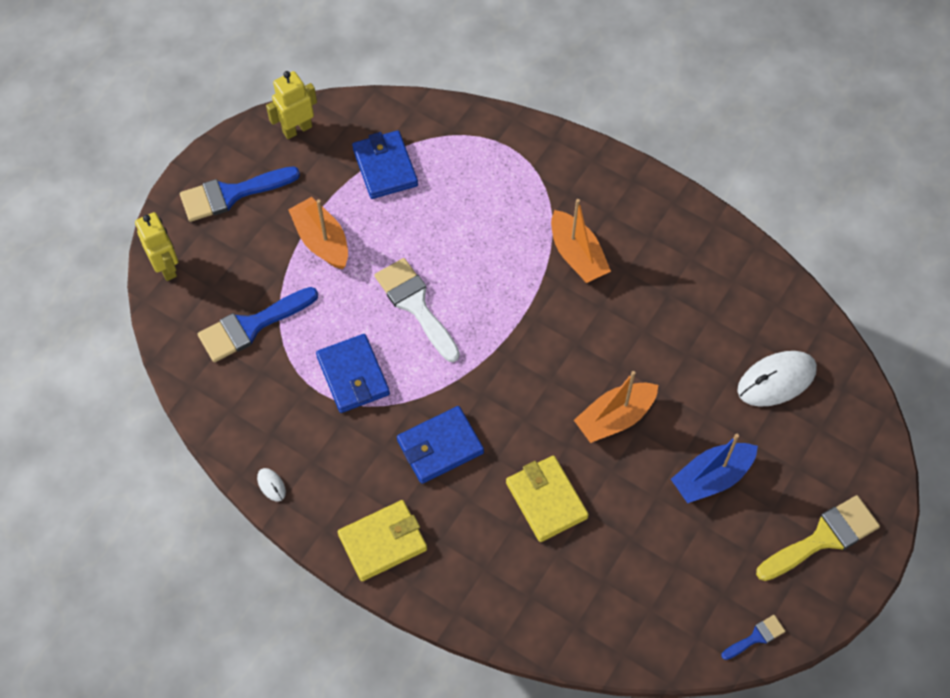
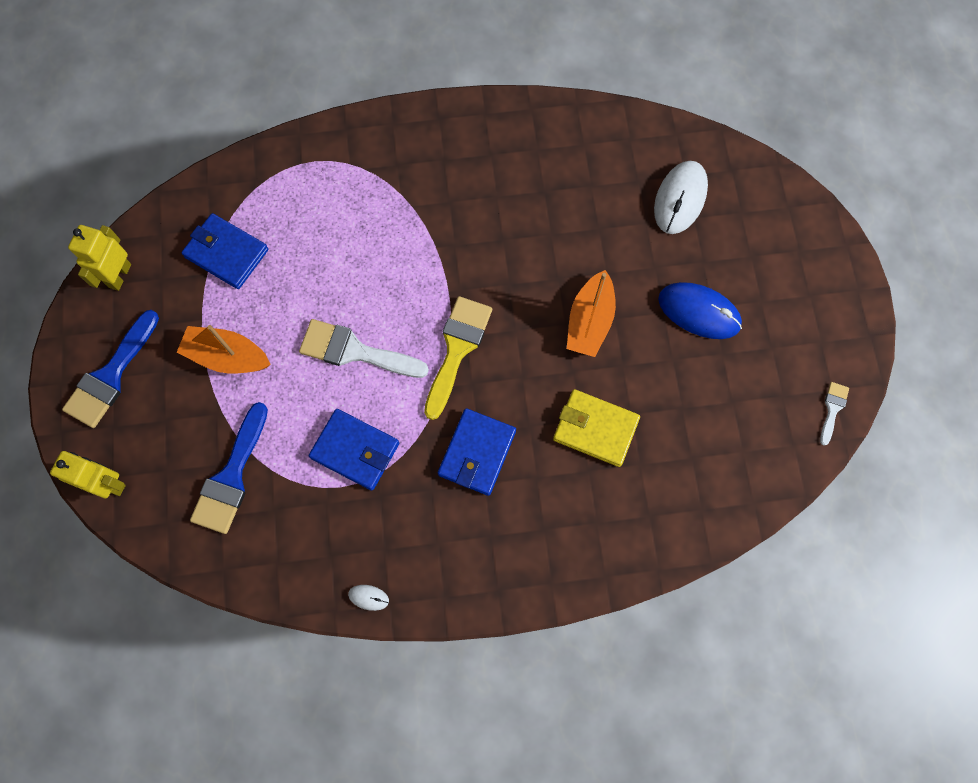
camera: 40 degrees left, 10 degrees up
(383, 542) = (500, 568): yellow wallet -> none
(577, 255) = (448, 212): orange boat -> none
(711, 477) = (699, 312): blue boat -> blue mouse
(756, 637) = (832, 409): blue brush -> white brush
(823, 538) = (813, 295): yellow brush -> yellow brush (457, 349)

